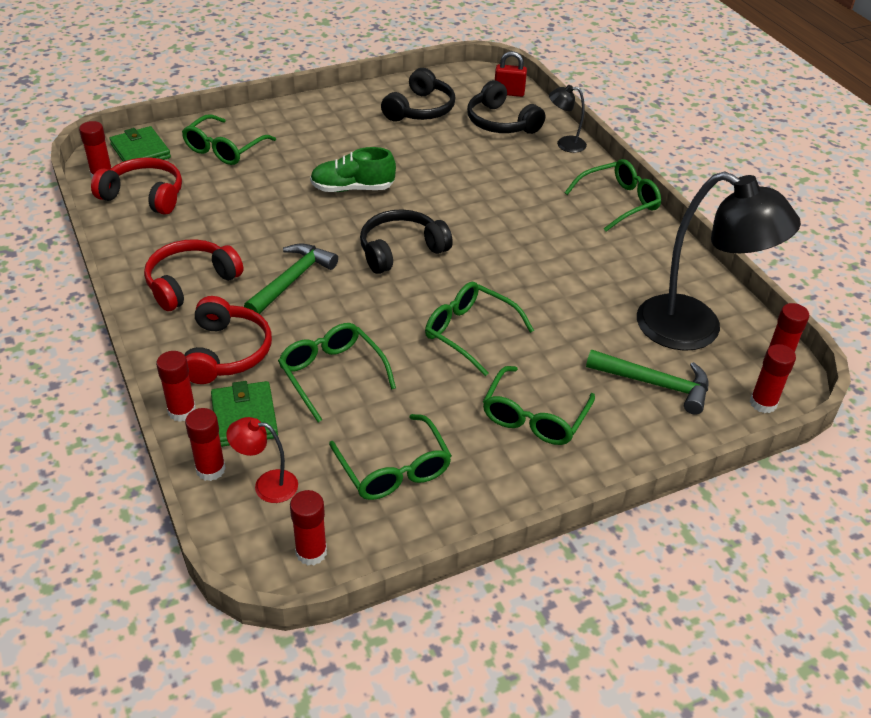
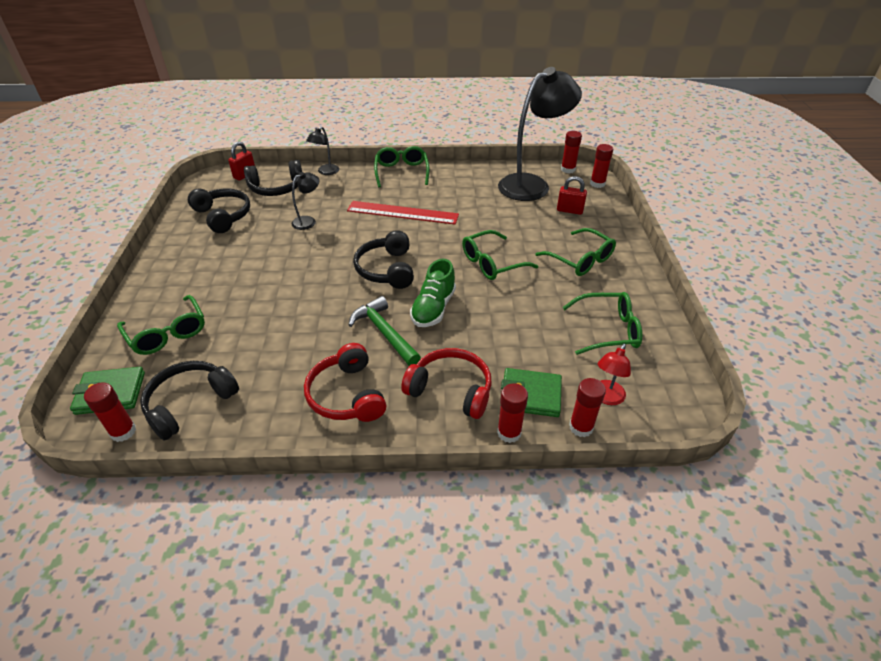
camera: 65 degrees left, 0 degrees up
(144, 196) = (190, 403): red headphones -> black headphones
(311, 552) = (674, 388): red glue stick -> none
(332, 374) = (503, 337): green glasses -> none
(352, 188) = (293, 274): green shoe -> green shoe (433, 308)
(453, 166) = (308, 221): none -> black lamp
(524, 229) = (402, 213): none -> red ruler
(655, 384) = (569, 210): green hammer -> red padlock

